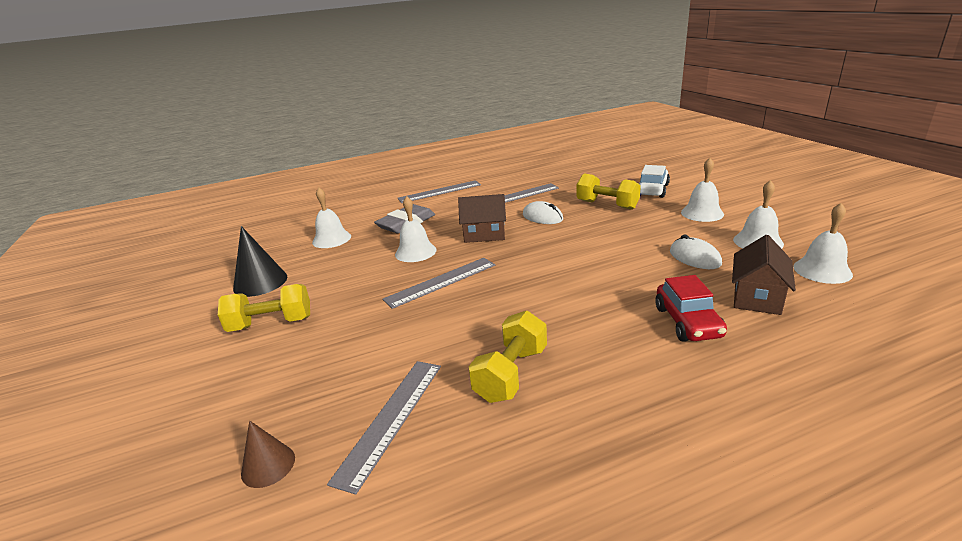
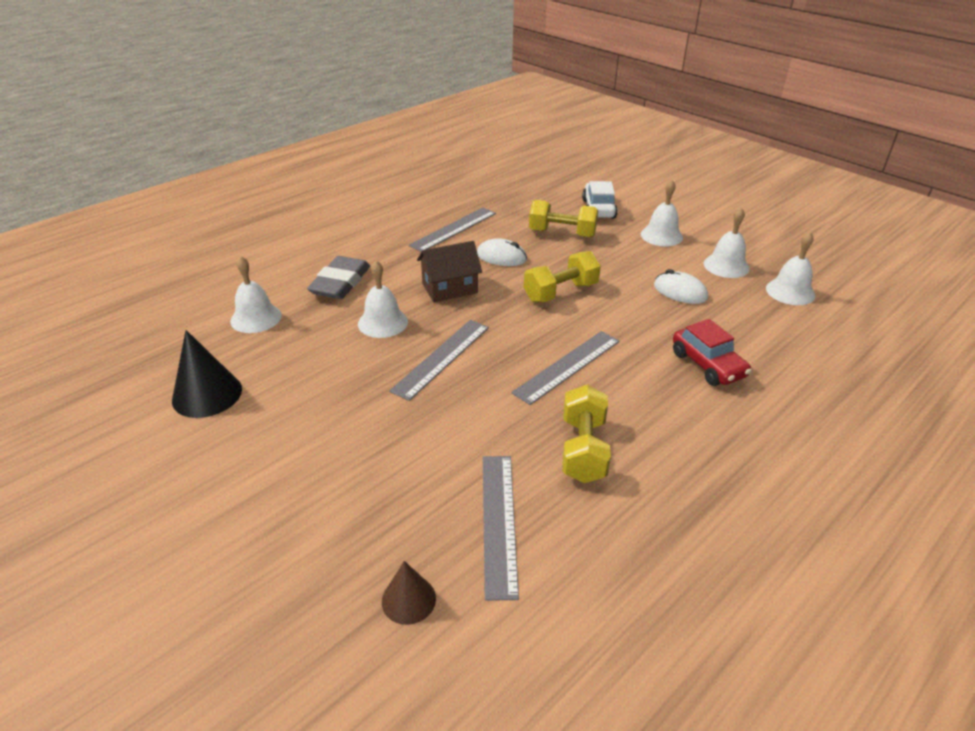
camera: 25 degrees left, 10 degrees up
(271, 324) = (272, 446): yellow dumbbell -> yellow dumbbell (560, 292)
(439, 192) = (351, 230): grey ruler -> grey ruler (568, 366)
(757, 297) = (751, 328): brown house -> none

